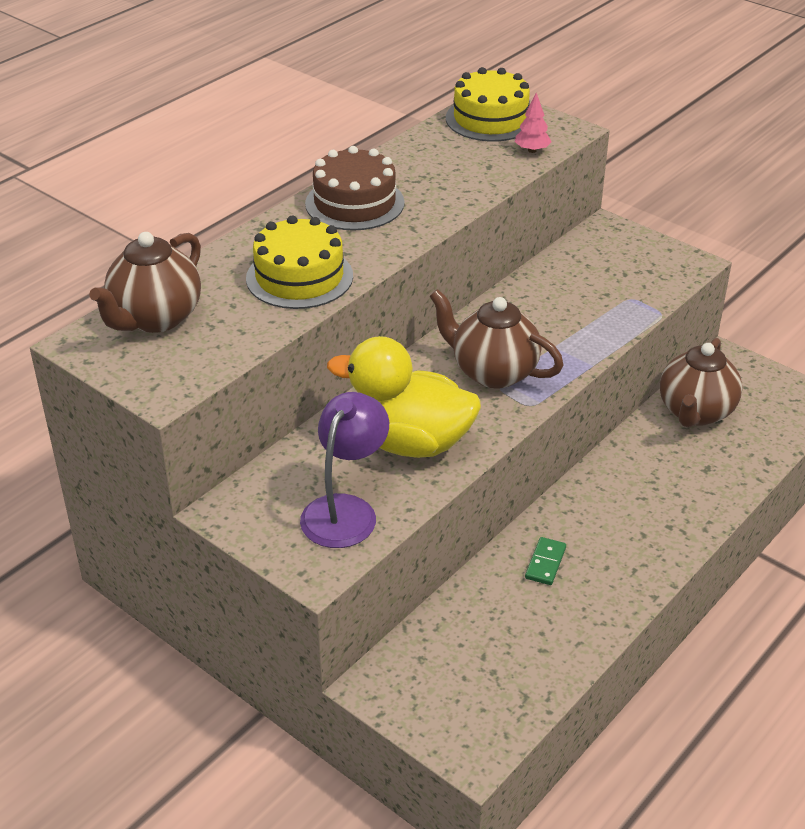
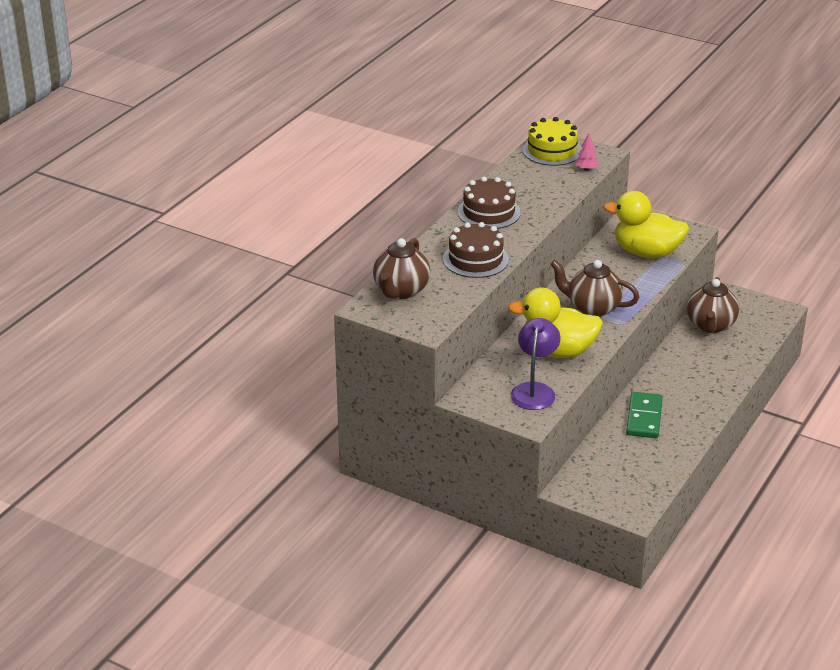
camera: 10 degrees left, 5 degrees down
(299, 277) = (475, 259): yellow cake -> brown cake
(545, 563) = (644, 418): green domino -> green domino, size x1.86
(607, 289) = (646, 252): none -> yellow duck

